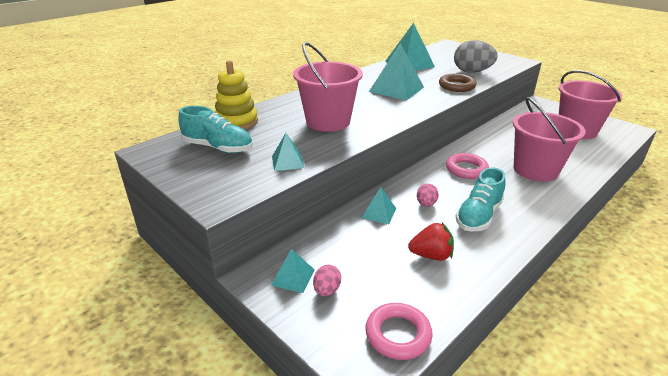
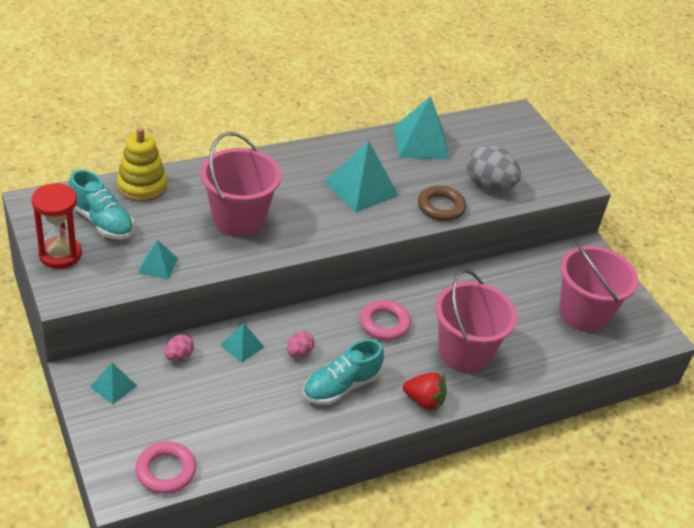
camera: 15 degrees right, 10 degrees up
(194, 176) = (60, 254): none -> red hourglass
(327, 290) = (134, 410): pink egg -> pink egg (179, 356)
(431, 255) = (254, 411): red strawberry -> red strawberry (424, 401)

